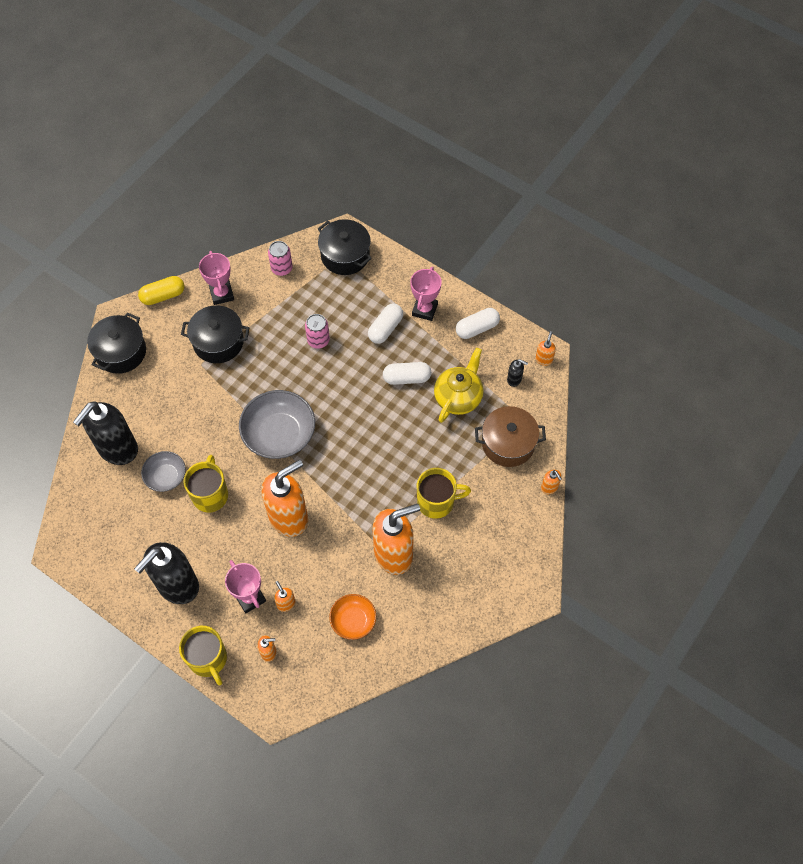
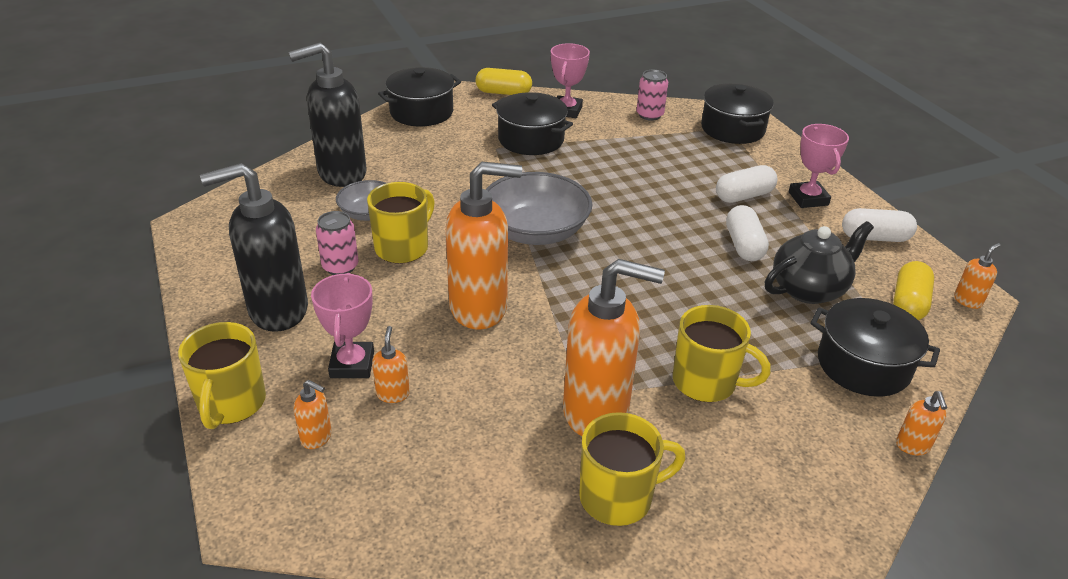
camera: 30 degrees right, 25 degrees down
(318, 340) = (649, 177): pink can -> pink can (340, 267)
(353, 620) = (471, 462): orange bowl -> none
(406, 378) = (744, 245): white capsule -> white capsule turned 60 degrees clockwise
(424, 310) = (808, 198): pink trophy -> pink trophy turned 60 degrees counterclockwise
(432, 599) = (618, 497): none -> yellow mug
(458, 397) = (809, 289): yellow teapot -> black teapot
(508, 443) = (863, 365): brown pot -> black pot
(514, 379) = (908, 303): black soap dispenser -> yellow capsule

